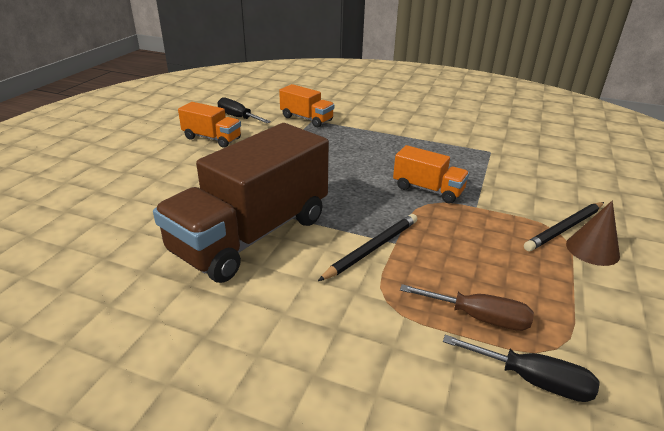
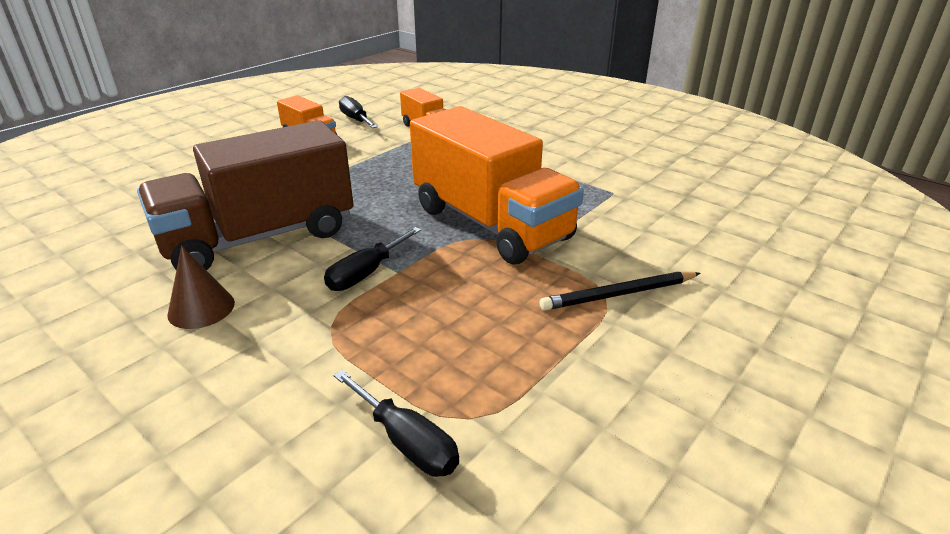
camera: 20 degrees right, 0 degrees up
(372, 249) = (366, 273): black pencil -> black screwdriver
(428, 189) = (491, 223): orange truck -> orange truck, size x2.09
(478, 317) = (412, 365): brown screwdriver -> none
(592, 249) = (629, 325): brown cone -> brown cone (201, 308)

